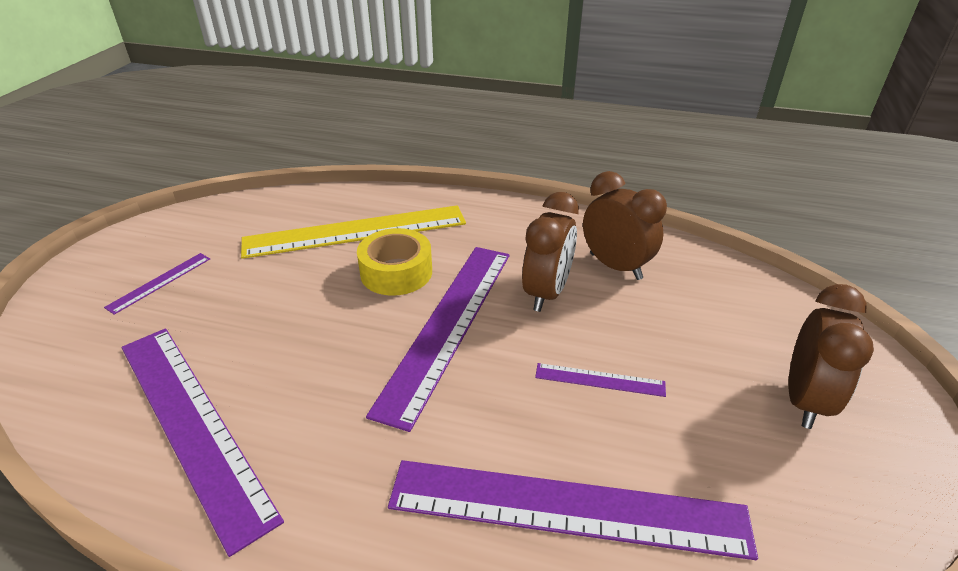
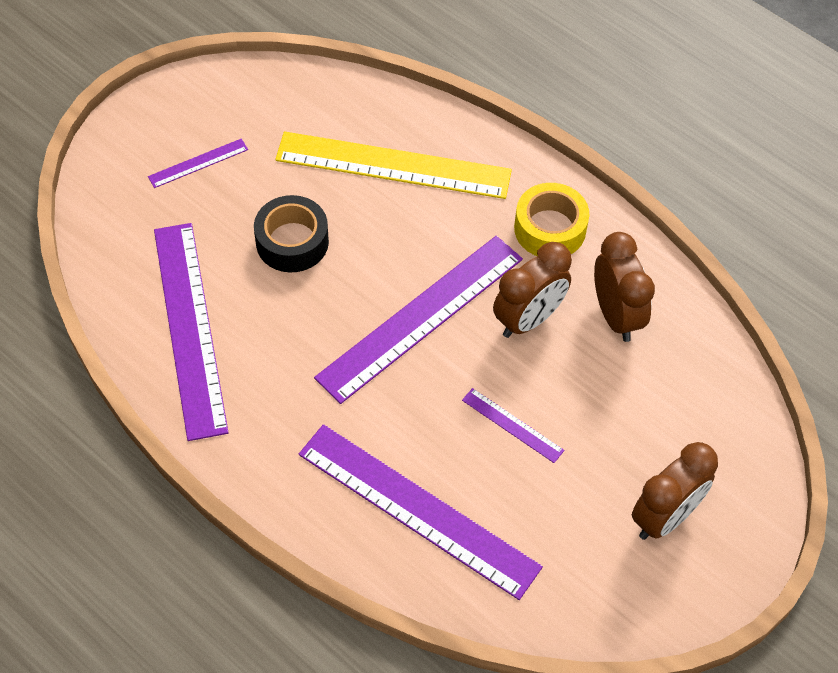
camera: 25 degrees right, 20 degrees up
(285, 310) = (292, 242): none -> black tape
(396, 272) = (406, 236): yellow tape -> yellow tape (550, 229)

